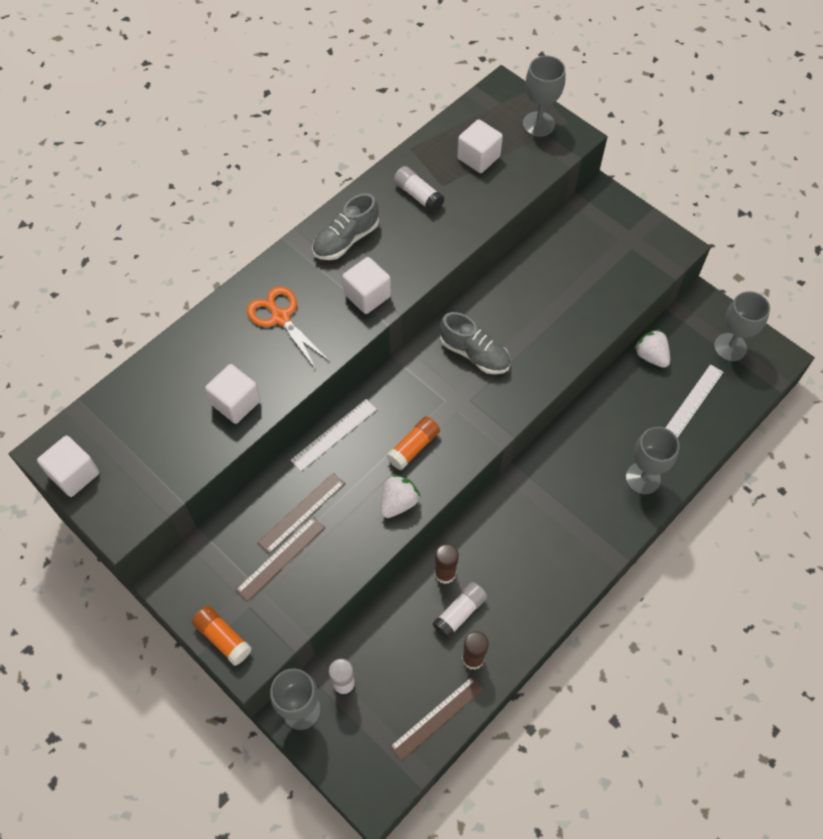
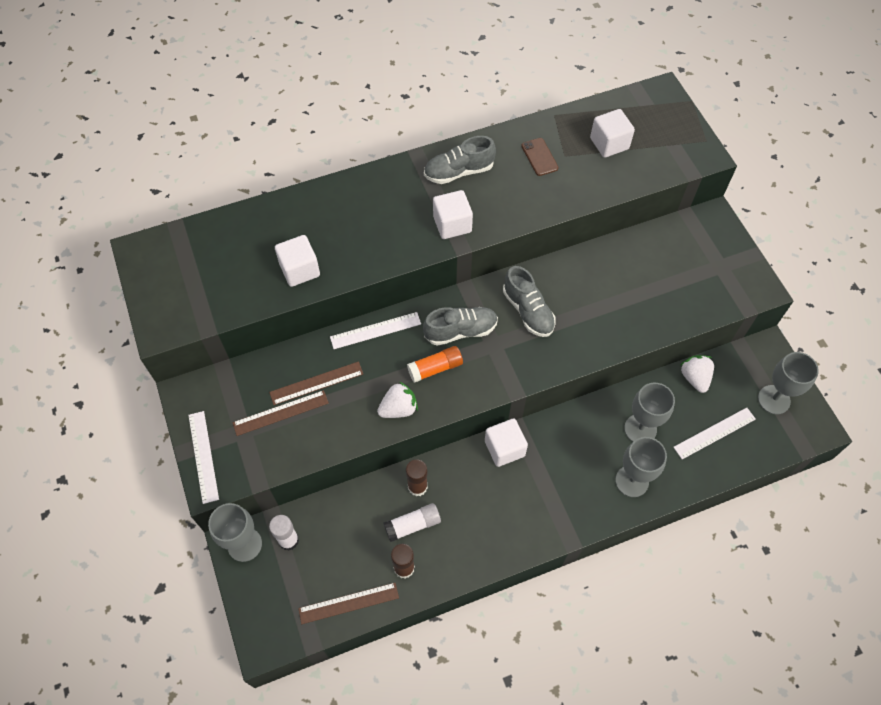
camera: 25 degrees right, 0 degrees up
(74, 474) = (148, 276): white cube -> white cube (504, 448)
(223, 638) = (203, 456): orange glue stick -> white ruler
(281, 318) = (372, 215): orange scissors -> none
(418, 195) = (539, 157): white glue stick -> brown phone
(419, 400) = (460, 331): none -> grey shoe
(538, 124) = (678, 133): grey goblet -> grey goblet (640, 429)

